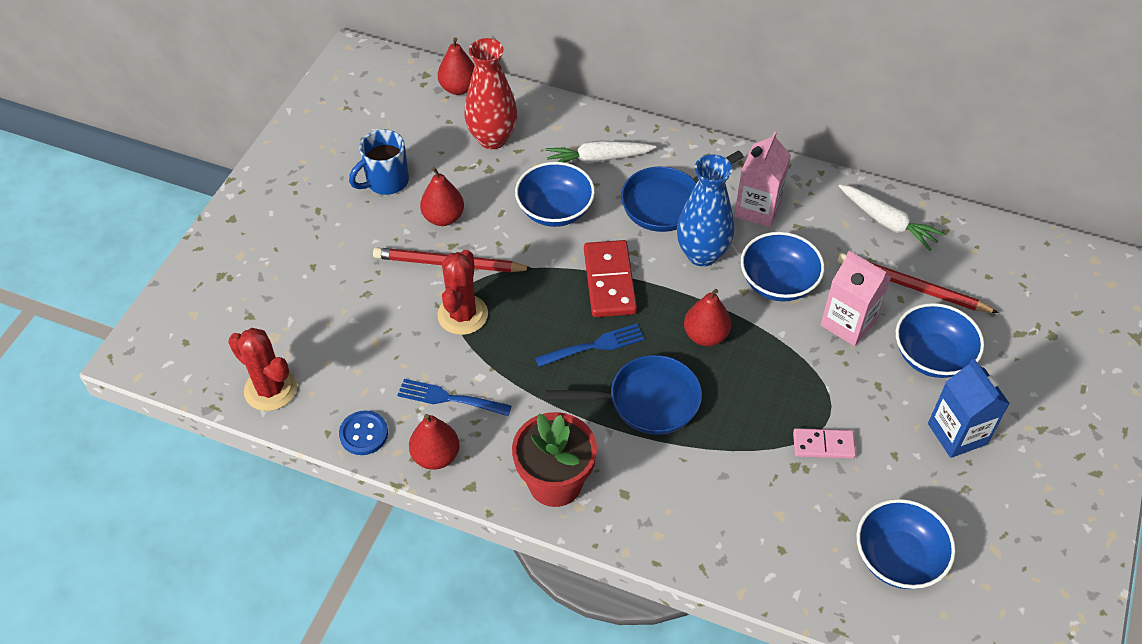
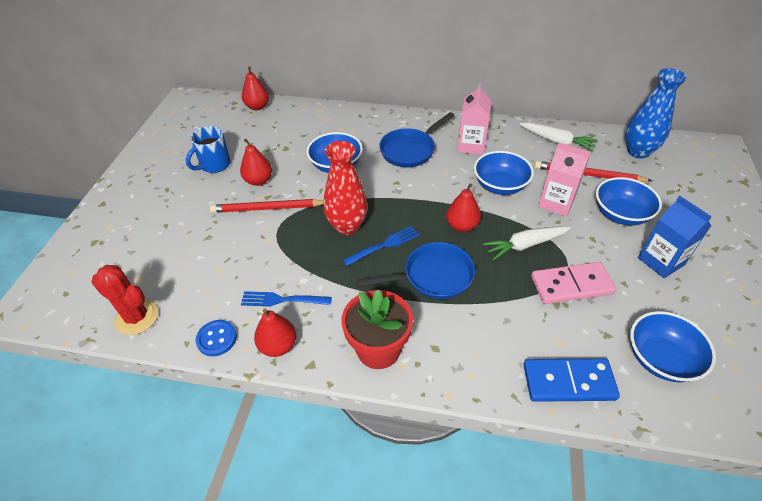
camera: 10 degrees left, 5 degrees down
(462, 315) = (283, 240): red cactus -> none
(492, 139) = (285, 131): red vase -> red vase (347, 226)
(598, 159) = (358, 132): white carrot -> white carrot (525, 245)
(609, 281) = (384, 202): red domino -> none
(702, 254) = (443, 176): blue vase -> blue vase (638, 151)
(773, 563) = (568, 382): none -> blue domino
(823, 445) = (571, 285): pink domino -> pink domino, size x1.63

